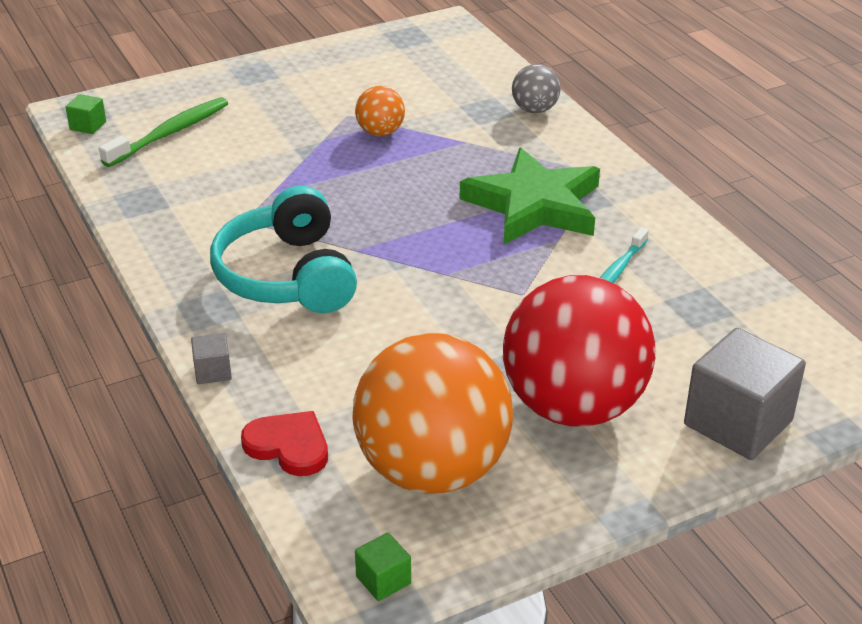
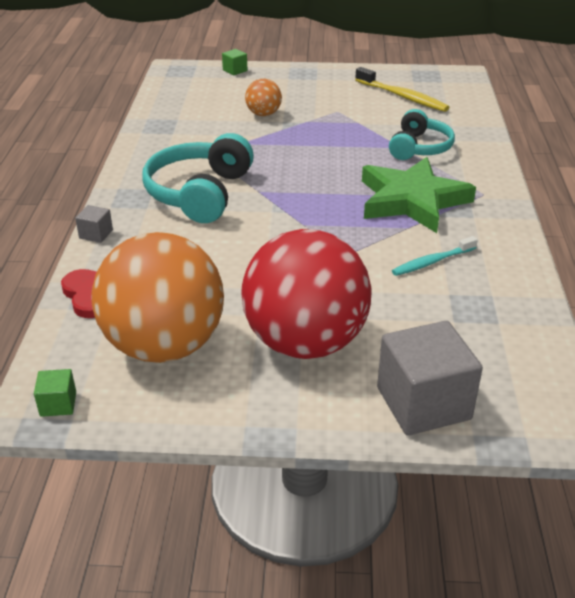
camera: 30 degrees right, 0 degrees up
(88, 125) = (174, 78): green cube -> green cube (235, 70)
(170, 133) = (216, 94): green toothbrush -> none
(380, 132) = (348, 127): orange ball -> orange ball (263, 114)
(406, 73) = (402, 97): none -> yellow toothbrush
(485, 136) = (419, 148): none -> turquoise headphones
(534, 110) = (473, 141): grey ball -> none

